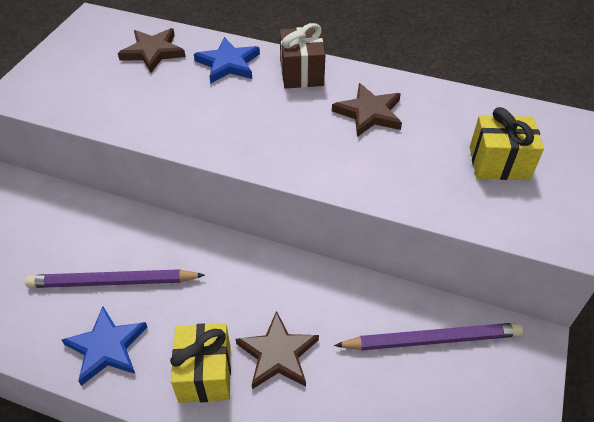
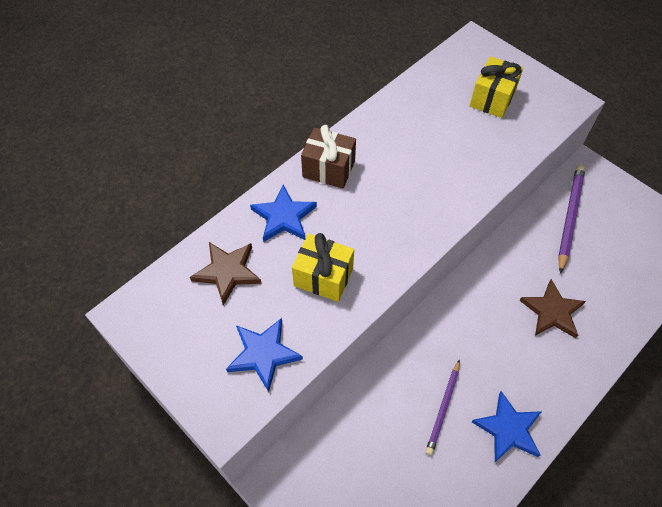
camera: 65 degrees left, 10 degrees up
(80, 95) = (263, 354): none -> blue star
(113, 282) = (443, 408): purple pencil -> purple pencil, size x0.65
(205, 373) = (553, 364): yellow gift -> yellow gift (323, 277)
(369, 113) = (404, 146): brown star -> none

